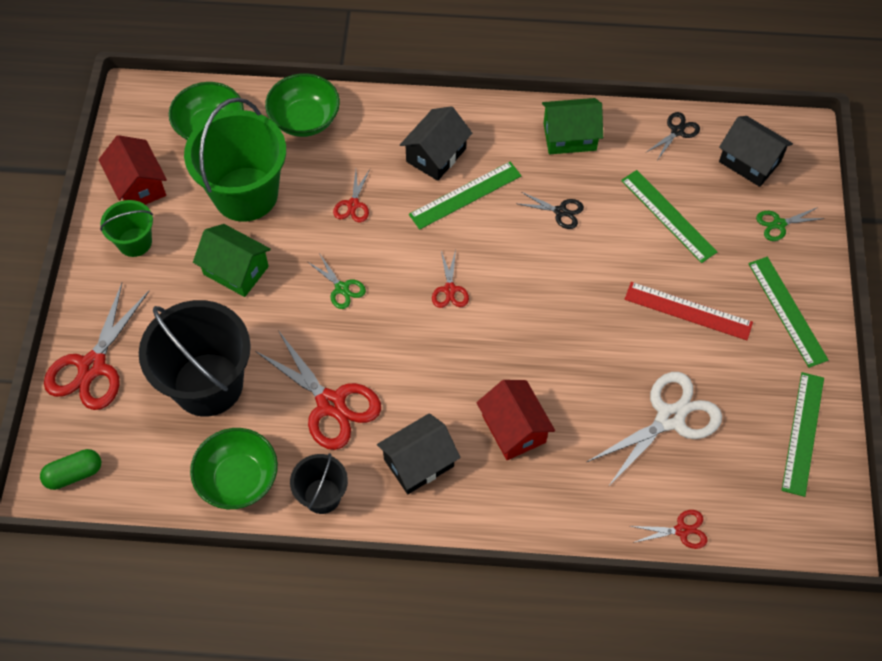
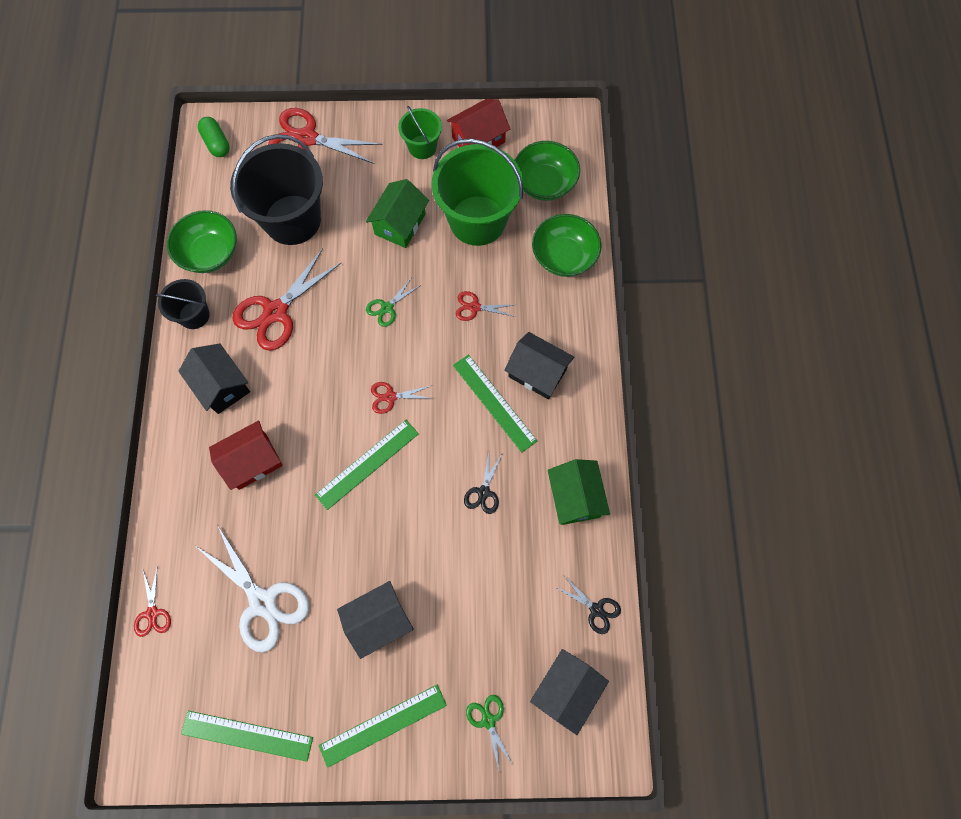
camera: 85 degrees right, 10 degrees up
(668, 216) = (488, 599): green ruler -> green ruler (367, 463)
(688, 310) = (379, 620): red ruler -> black house

